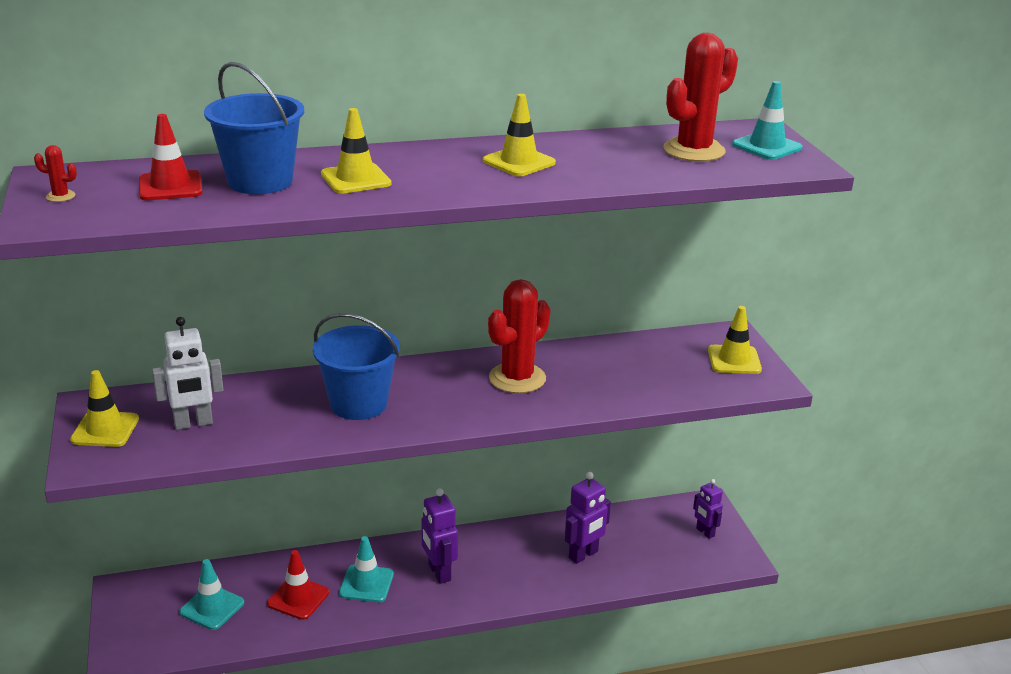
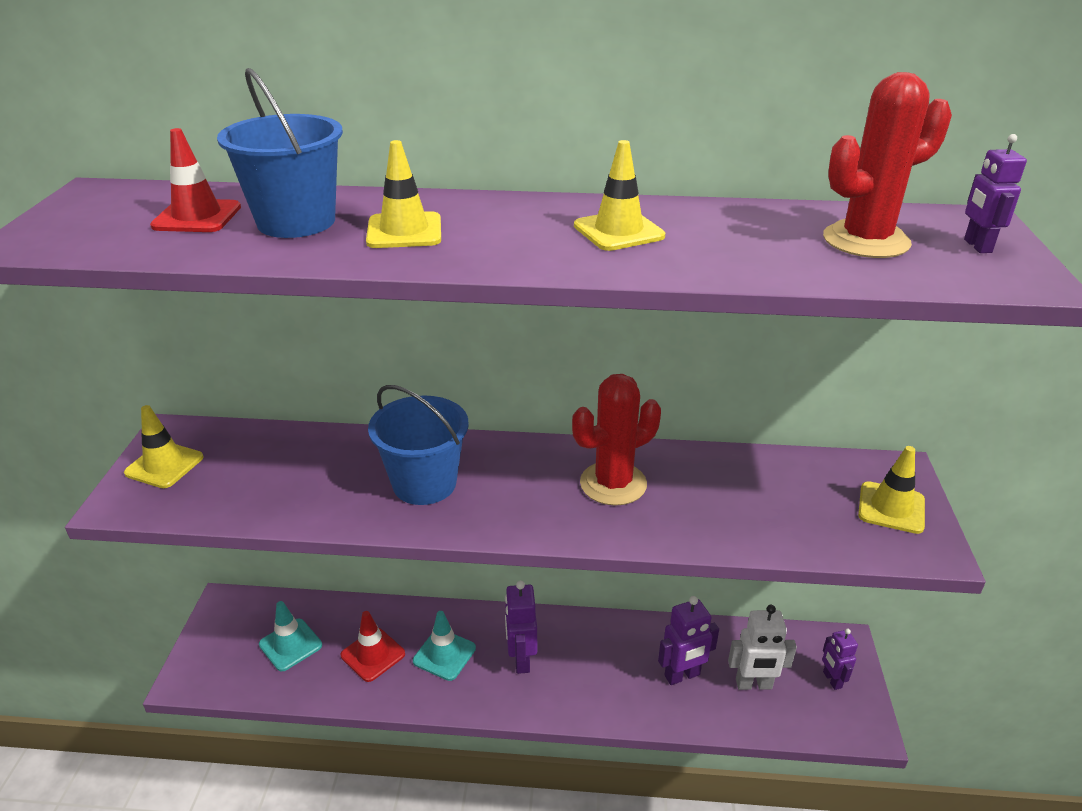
camera: 20 degrees right, 5 degrees up
(60, 196) = (77, 215): red cactus -> none
(193, 423) = (248, 475): white robot -> white robot (753, 684)
(767, 146) = (977, 246): turquoise traffic cone -> purple robot

